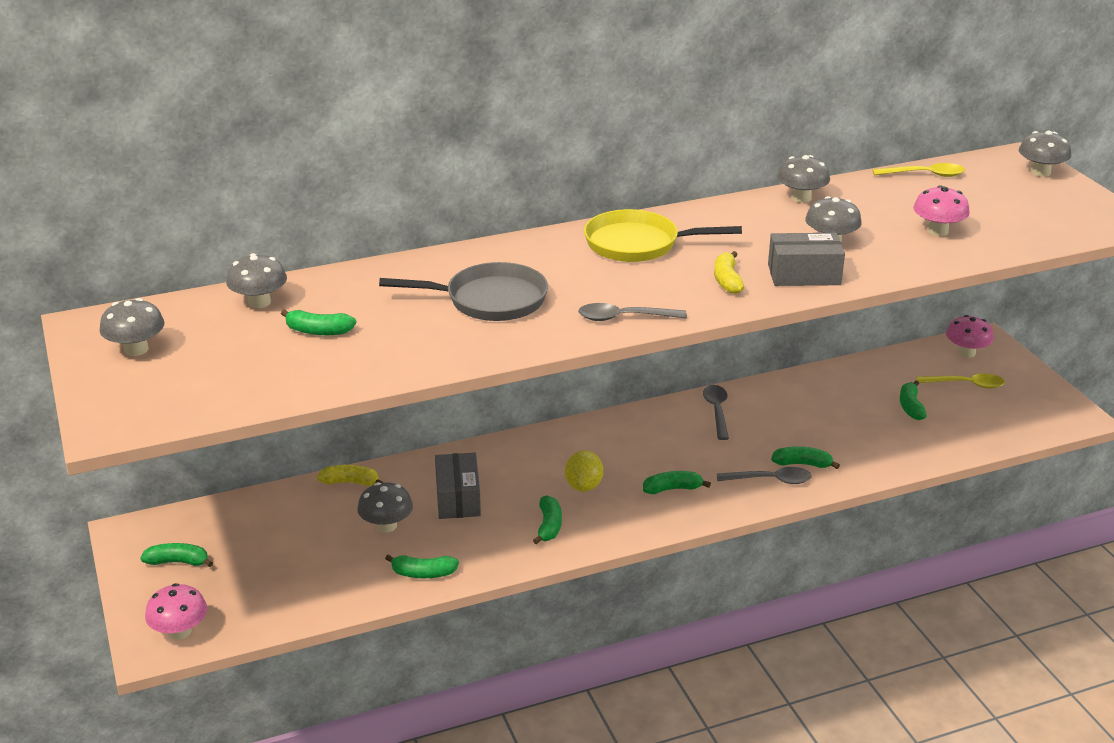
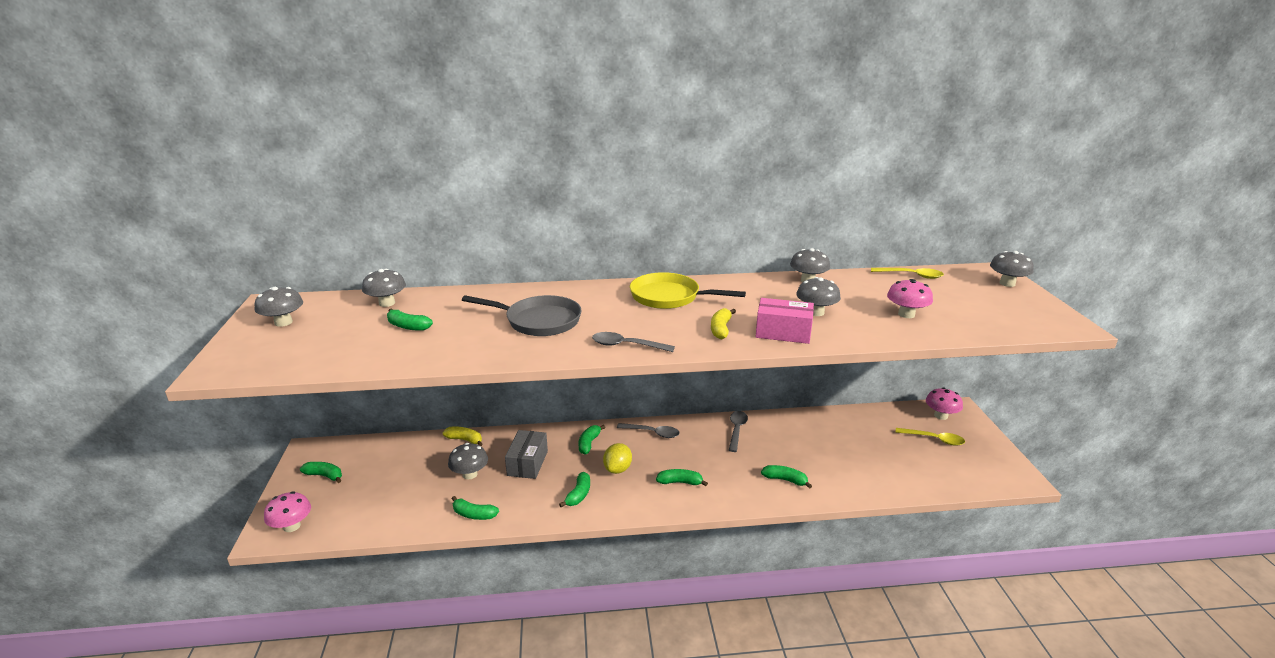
camera: 15 degrees right, 5 degrees down
(770, 480) = (756, 488): grey spoon -> grey spoon (652, 433)
(804, 274) = (783, 332): grey box -> pink box
(910, 407) = (884, 449): green banana -> green banana (589, 443)

